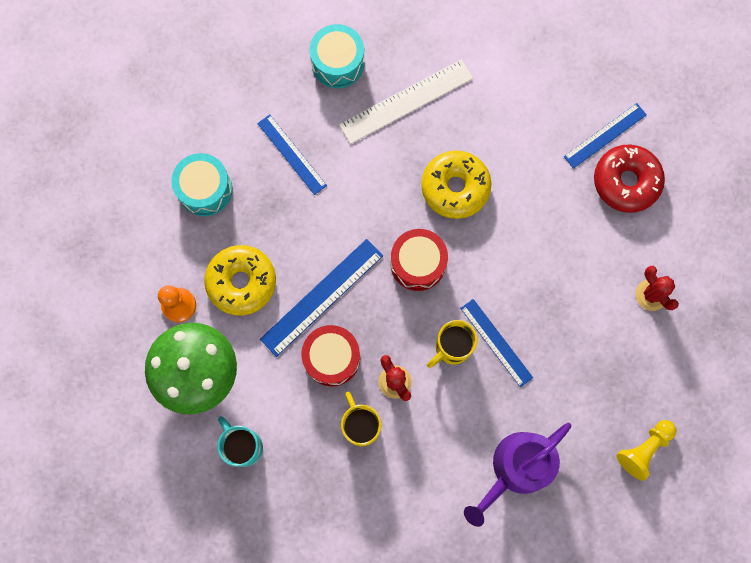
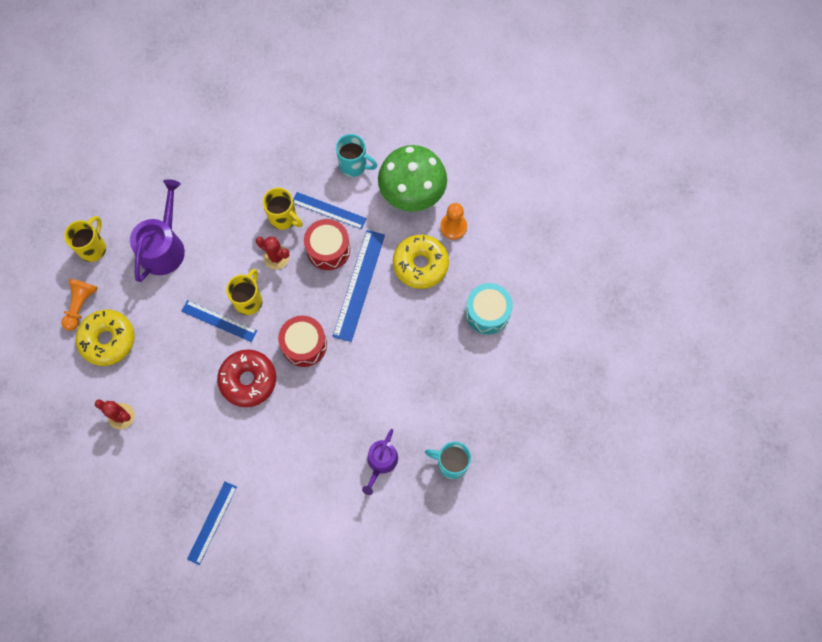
camera: 150 degrees right, 5 degrees down
(292, 154) = (442, 373): blue ruler -> blue ruler (329, 210)
(338, 63) = (451, 463): turquoise drum -> turquoise mug
(406, 101) = (381, 462): white ruler -> purple watering can
(455, 188) = (307, 415): yellow donut -> yellow donut (108, 340)
(599, 515) = (93, 247): none -> yellow mug
(626, 182) = (178, 493): red donut -> red donut (248, 380)
(644, 449) = (80, 305): yellow pawn -> orange pawn

